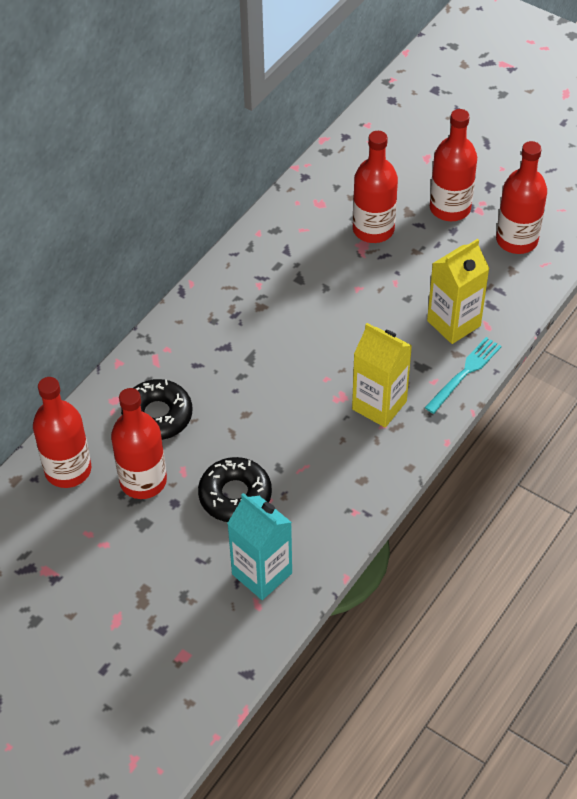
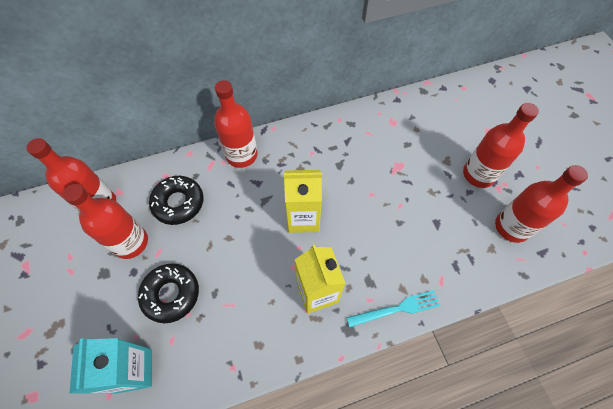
camera: 35 degrees right, 10 degrees up
(373, 229) = (414, 159): red bottle -> red bottle (241, 155)
(453, 323) = (418, 263): yellow carton -> yellow carton (303, 218)

